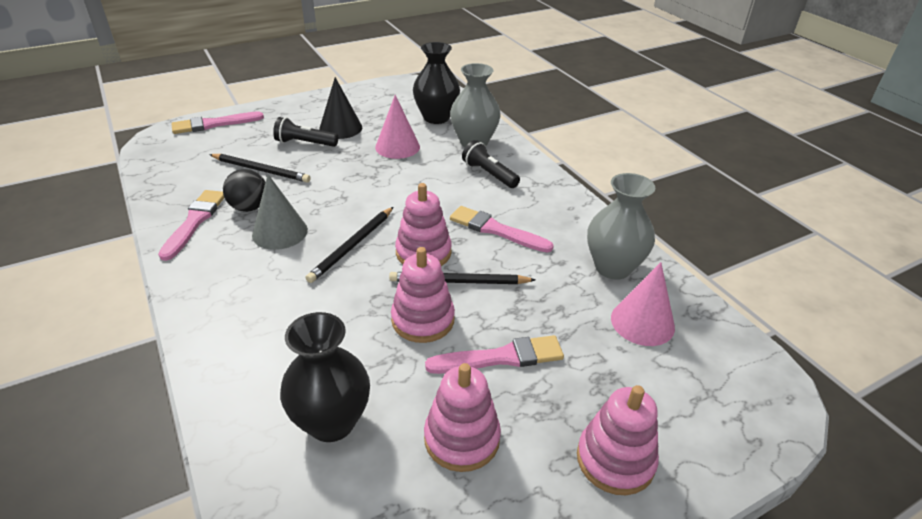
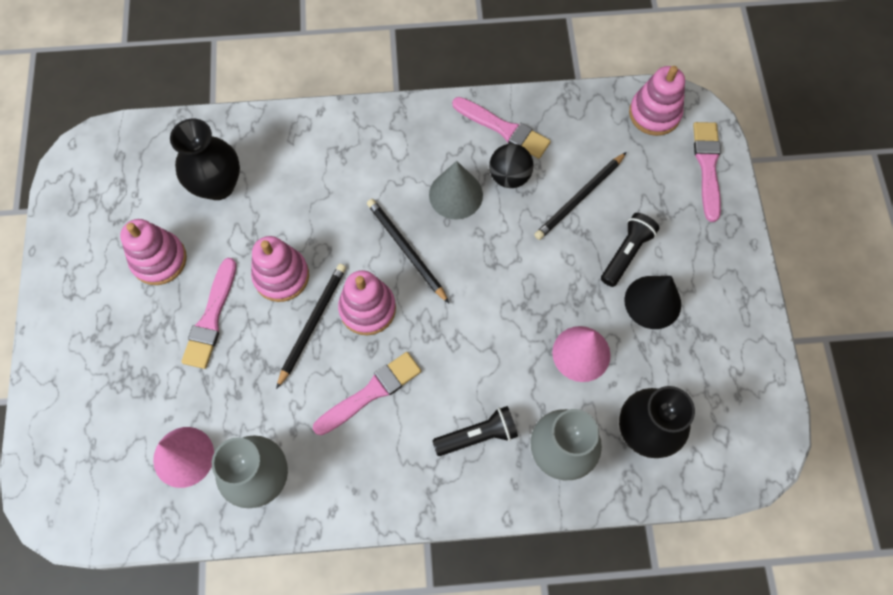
camera: 115 degrees right, 30 degrees up
(615, 460) = (86, 350): pink stacking toy -> pink stacking toy (654, 113)

